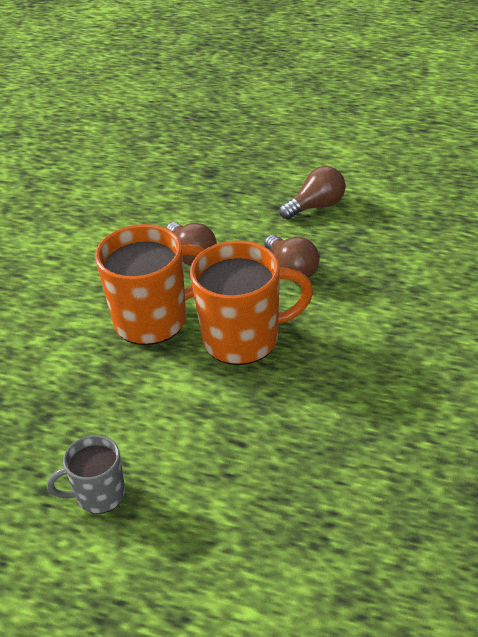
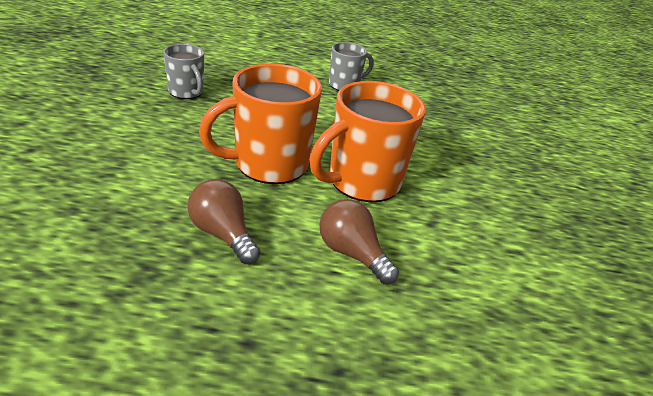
camera: 160 degrees right, 5 degrees down
(316, 206) = (181, 346): brown light bulb -> none
(340, 461) = (186, 92): none -> grey mug

